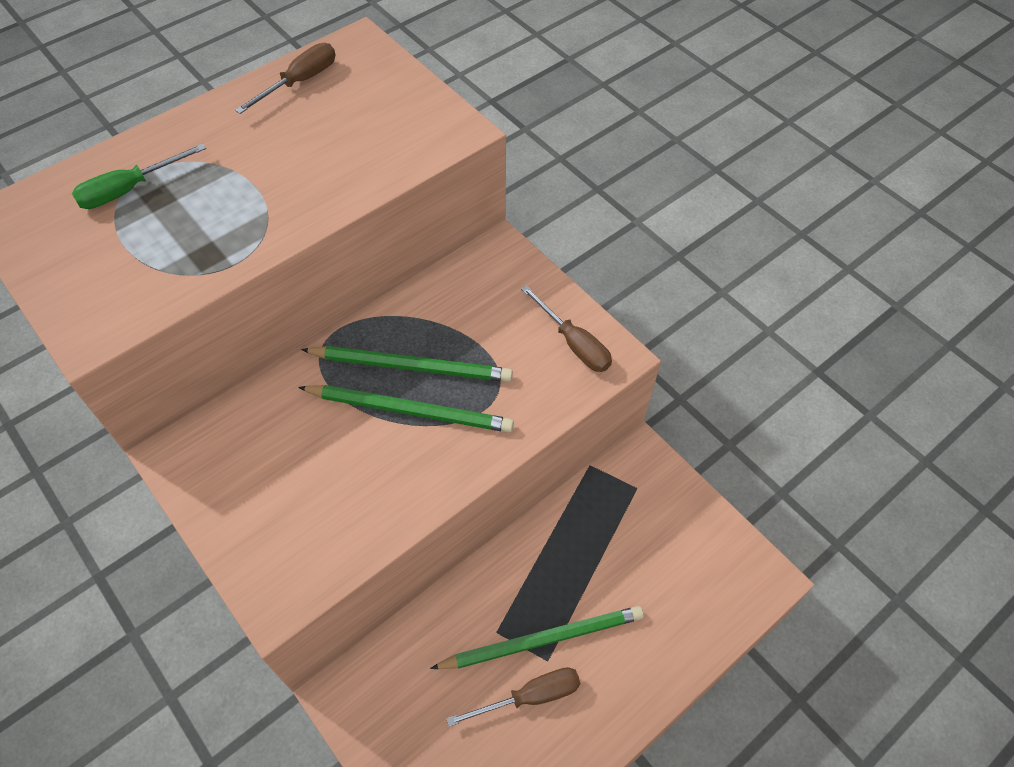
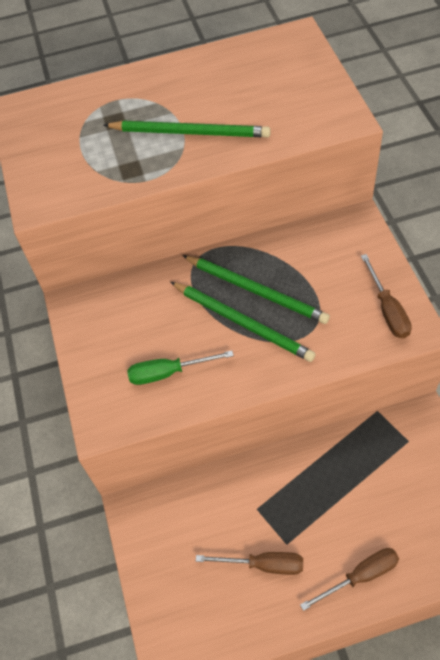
camera: 30 degrees right, 0 degrees up
(129, 190) = (98, 110): green screwdriver -> green screwdriver (168, 372)
(300, 82) = (243, 57): brown screwdriver -> brown screwdriver (360, 576)
(543, 639) = (289, 527): green pencil -> green pencil (190, 132)

